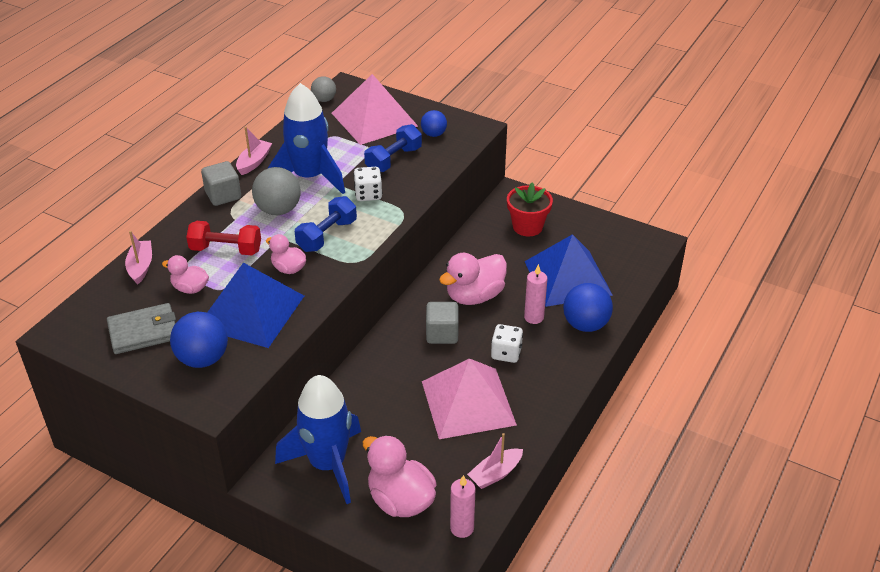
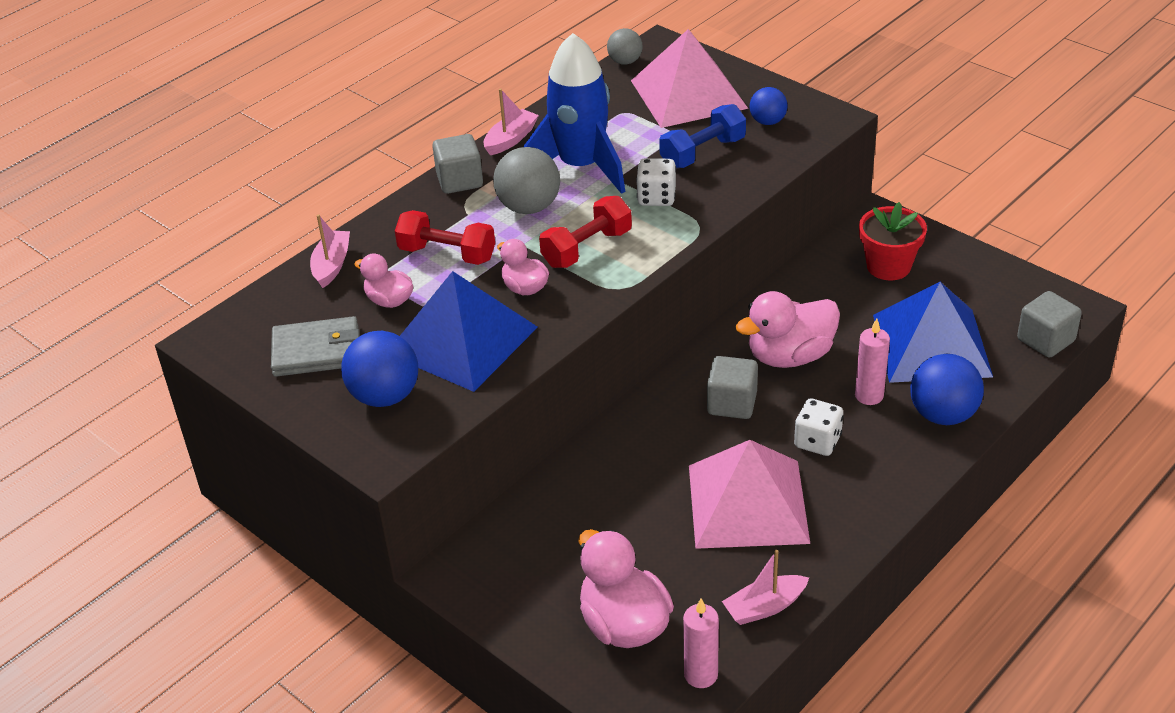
camera: 15 degrees right, 0 degrees up
(327, 235) = (587, 248): blue dumbbell -> red dumbbell
(328, 464) = (535, 562): blue rocket -> none
(641, 266) = (1045, 340): none -> grey cube

